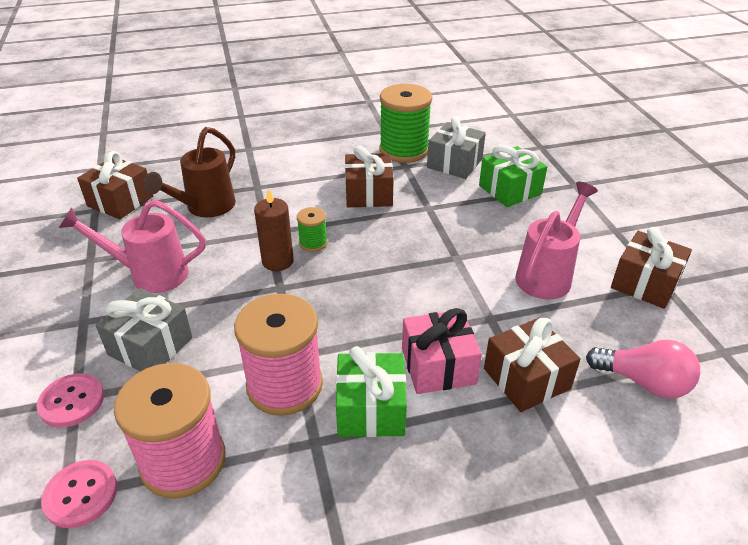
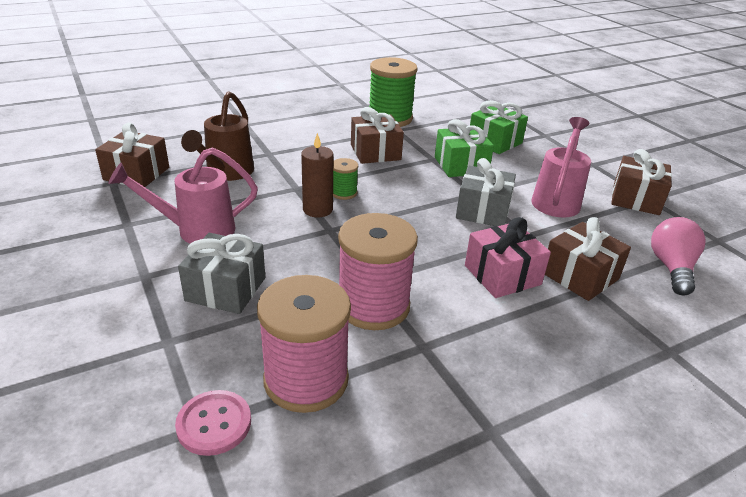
camera: 15 degrees left, 5 degrees down
(72, 401) = (165, 345): pink button -> none
(371, 409) = (461, 315): green gift -> green gift (461, 165)
(454, 163) = (438, 125): grey gift -> grey gift (483, 211)
(643, 382) = (671, 268): pink light bulb -> pink light bulb turned 90 degrees counterclockwise

